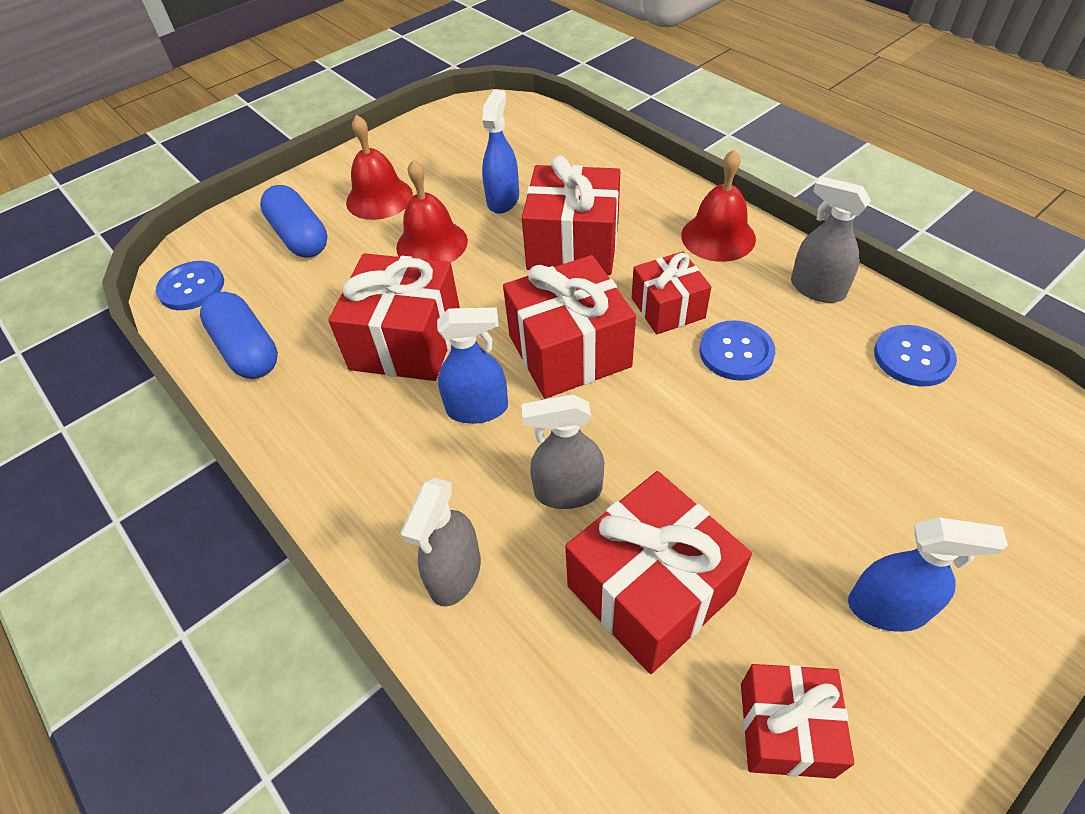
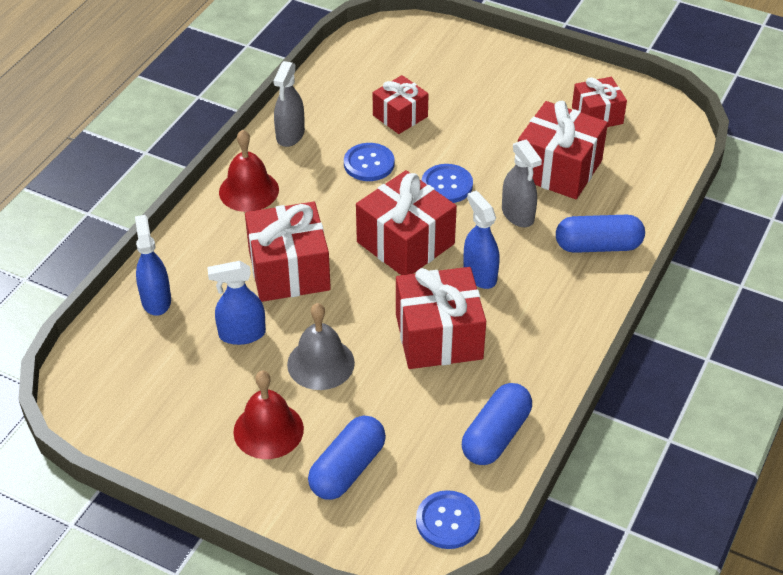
camera: 115 degrees left, 5 degrees down
(432, 244) = (320, 363): red bell -> grey bell
(455, 574) = (598, 246): grey spray bottle -> blue capsule
(668, 308) = (340, 203): red gift -> red gift (400, 116)
(887, 608) = (517, 90): blue spray bottle -> blue spray bottle (156, 300)
(913, 357) = (339, 91): blue button -> blue button (447, 185)

